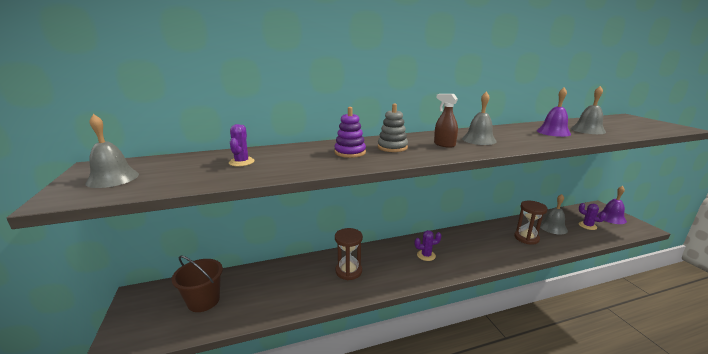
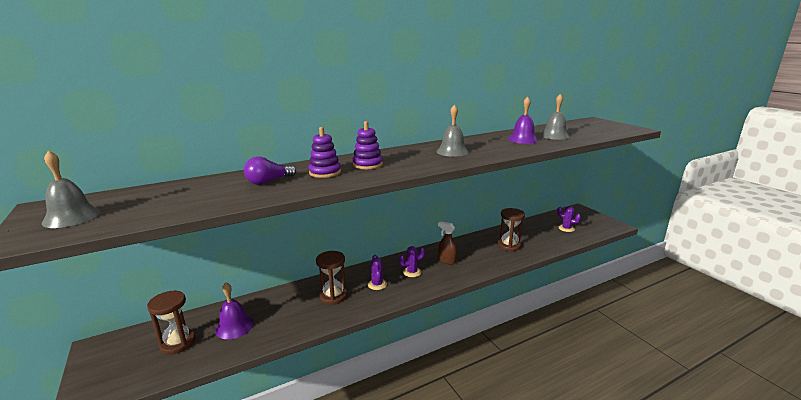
camera: 10 degrees left, 0 degrees up
(203, 301) = (178, 343): brown bucket -> brown hourglass
(241, 162) = (212, 190): purple cactus -> purple cactus (377, 284)
(295, 157) = (268, 181): none -> purple light bulb
(392, 147) = (367, 164): grey stacking toy -> purple stacking toy
(444, 144) = (418, 158): brown spray bottle -> brown spray bottle (447, 261)
(553, 227) = (534, 233): grey bell -> none
(611, 218) = (588, 219): purple bell -> purple bell (234, 326)

